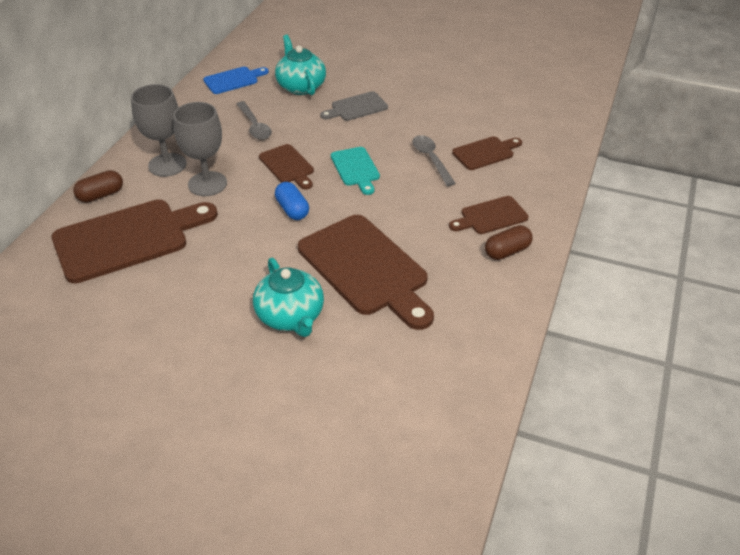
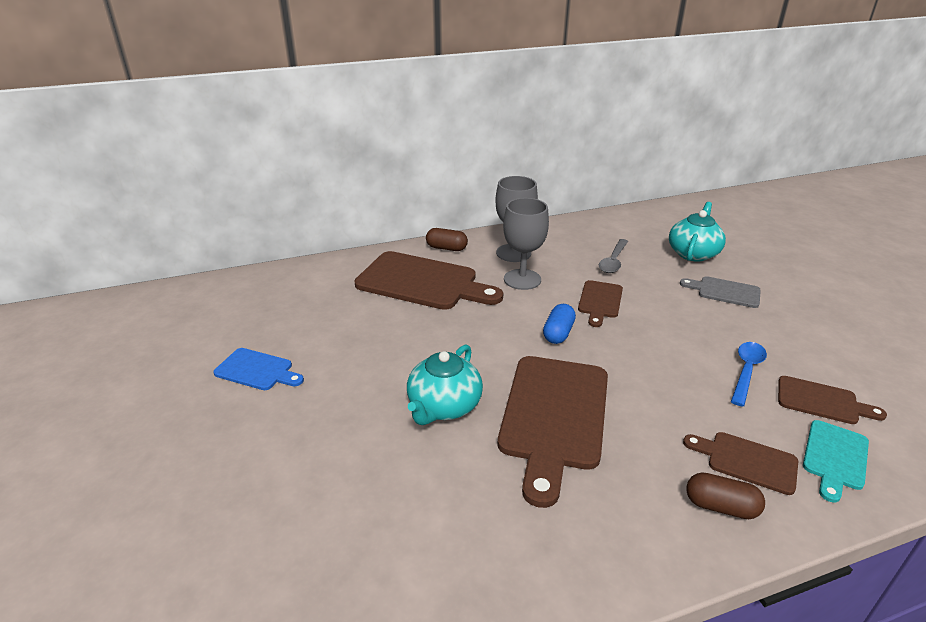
camera: 50 degrees right, 10 degrees down
(233, 80) = (641, 224): blue cutting board -> blue cutting board (257, 370)
(356, 169) = (657, 336): turquoise cutting board -> turquoise cutting board (835, 458)
(431, 159) = (746, 371): grey spoon -> blue spoon

